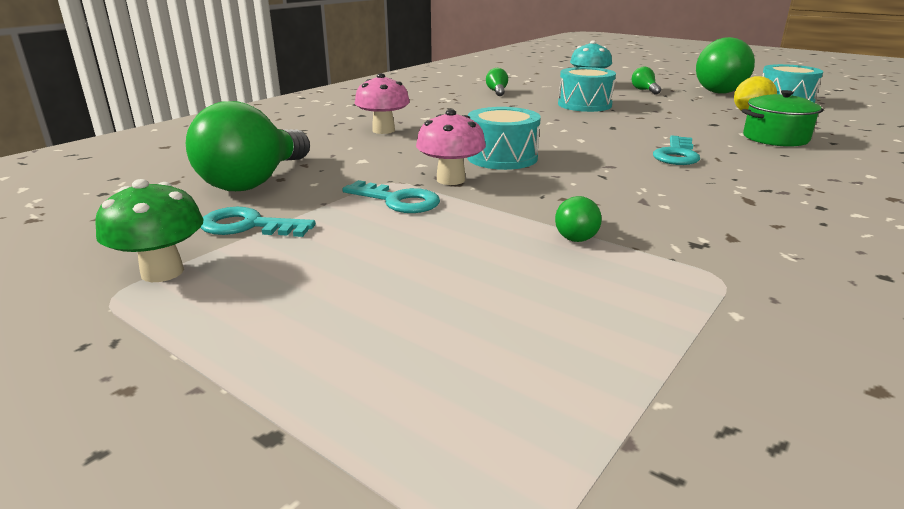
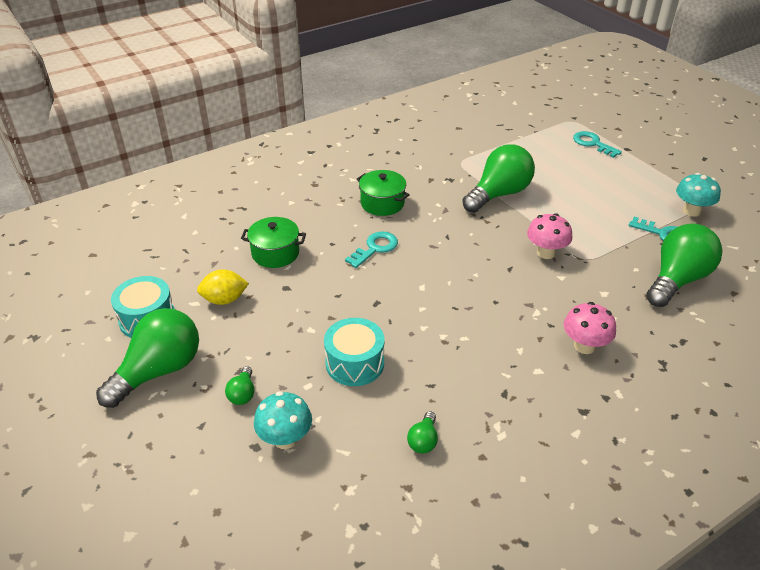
camera: 160 degrees left, 15 degrees up
(162, 272) = (691, 211): green mushroom -> turquoise mushroom
(398, 201) = (582, 238): turquoise key -> turquoise key (592, 144)
(502, 157) = (500, 272): turquoise drum -> none
(579, 235) = (499, 194): green light bulb -> green light bulb, size x2.32
(748, 193) = (382, 203): none -> green pot

